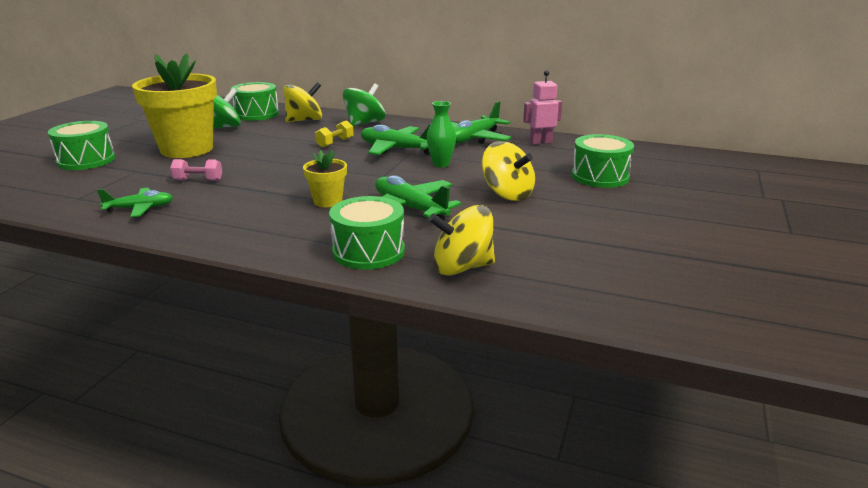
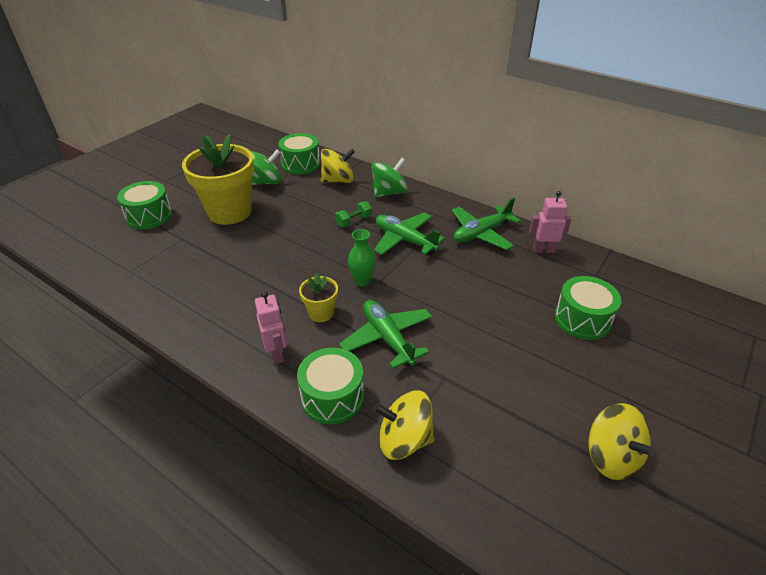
camera: 15 degrees right, 15 degrees up
(140, 209) = (171, 295): green plane -> none
(198, 180) = (226, 261): pink dumbbell -> none
(290, 232) = (277, 354): none -> pink robot
(335, 143) = (354, 221): yellow dumbbell -> green dumbbell
(441, 164) = (437, 272): green vase -> green vase (362, 281)
(507, 194) = (482, 332): yellow spinning top -> yellow spinning top (611, 457)

